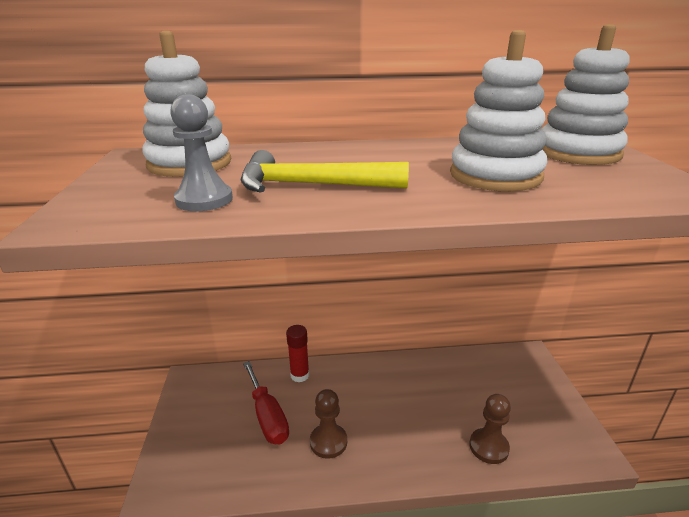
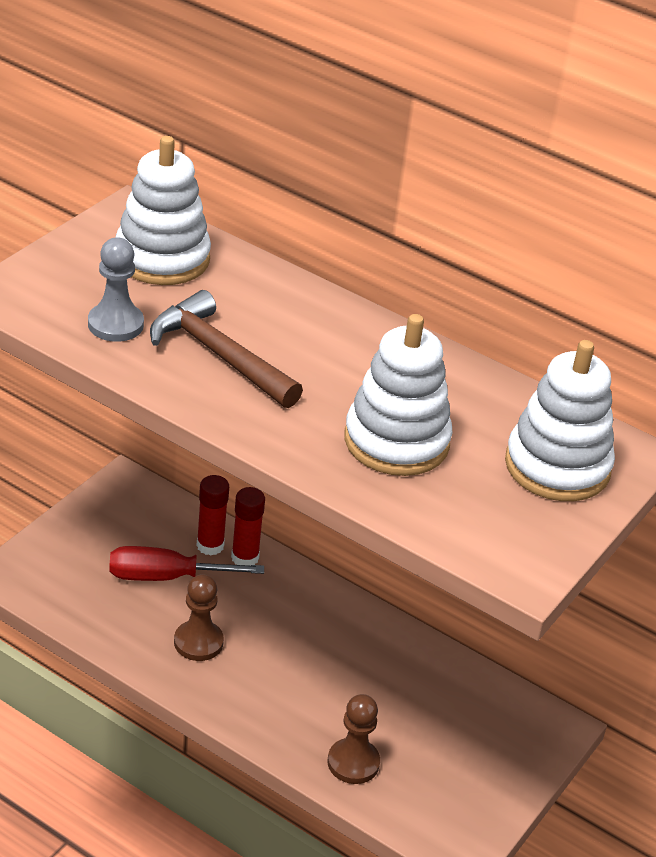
camera: 35 degrees right, 10 degrees up
(267, 416) = (166, 577): red screwdriver -> red screwdriver turned 75 degrees clockwise
(274, 381) = (210, 545): none -> red glue stick
(311, 185) = (219, 355): yellow hammer -> brown hammer

